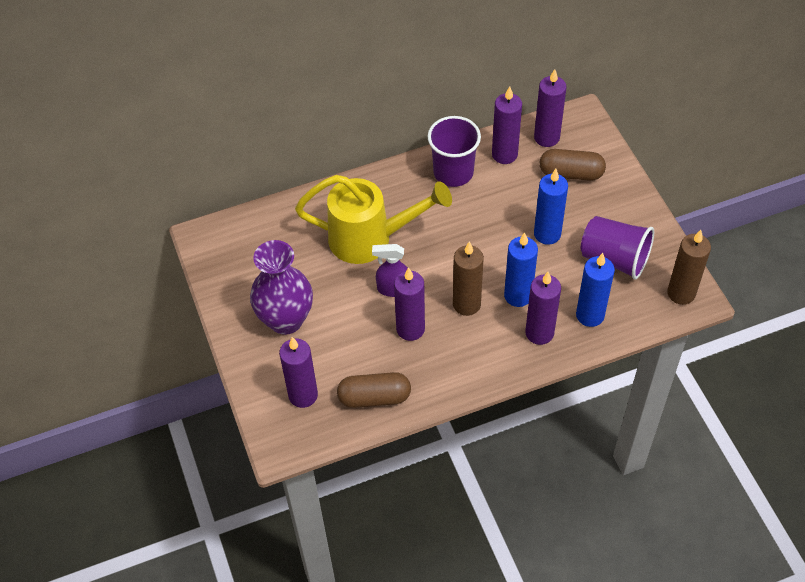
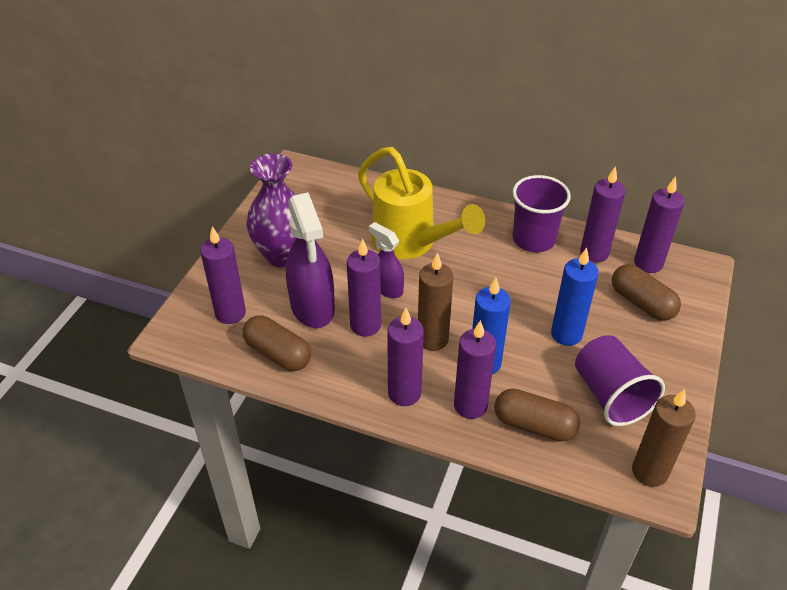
camera: 40 degrees right, 10 degrees down
(357, 344) = (312, 307): none -> purple spray bottle
(490, 358) = (404, 393): none -> purple candle
(590, 315) = (534, 425): blue candle -> brown capsule

